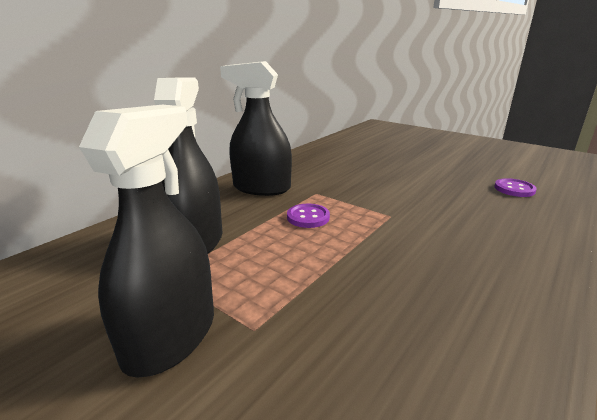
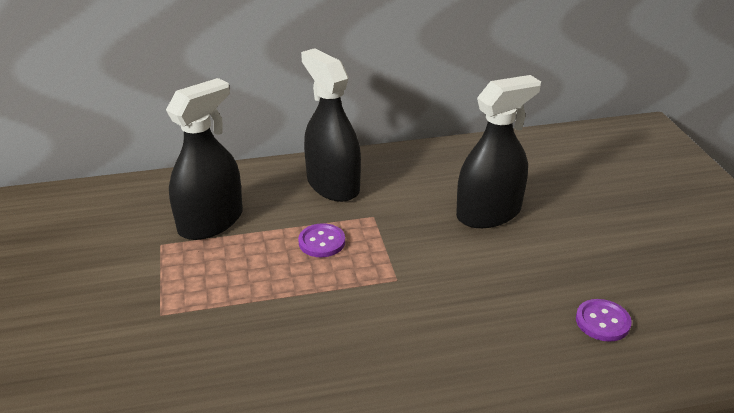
camera: 40 degrees right, 10 degrees up
(170, 336) = (116, 290): black spray bottle -> black spray bottle (488, 213)

